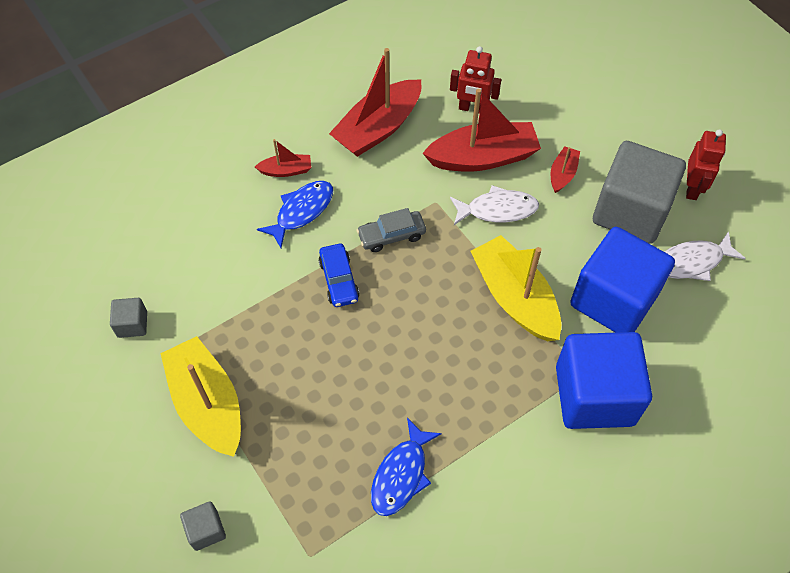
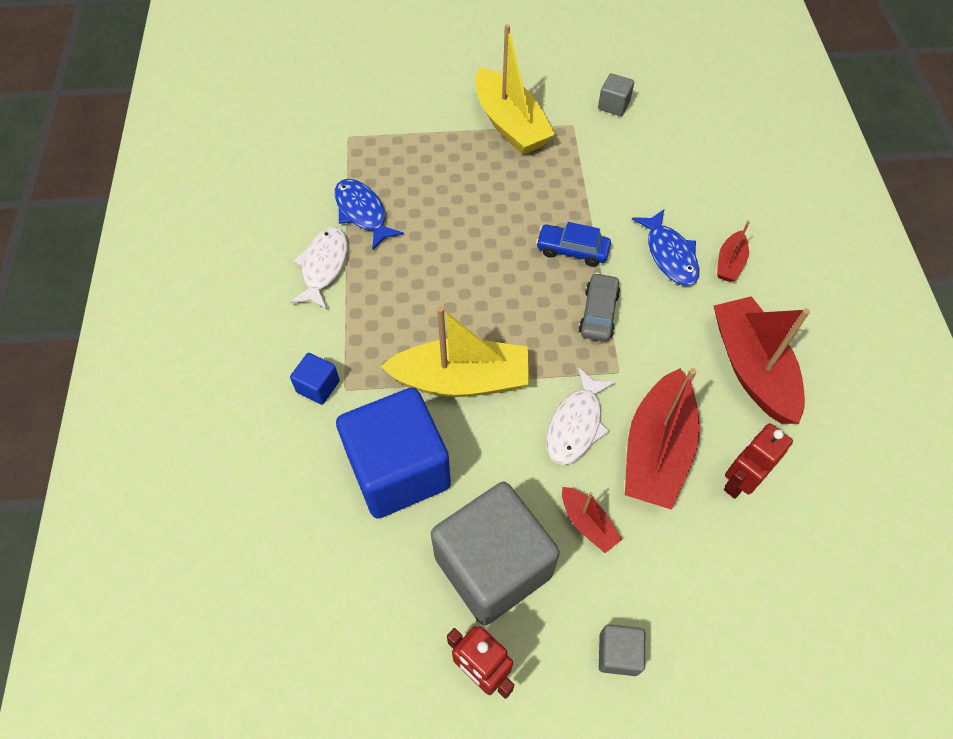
camera: 120 degrees right, 0 degrees up
(206, 530) = (412, 92): grey cube -> grey cube (618, 653)
(207, 404) = (510, 124): yellow boat -> yellow boat turned 60 degrees clockwise
(594, 395) = (318, 386): blue cube -> blue cube, size x0.42
(692, 262) = (385, 587): white fish -> white fish (323, 266)

